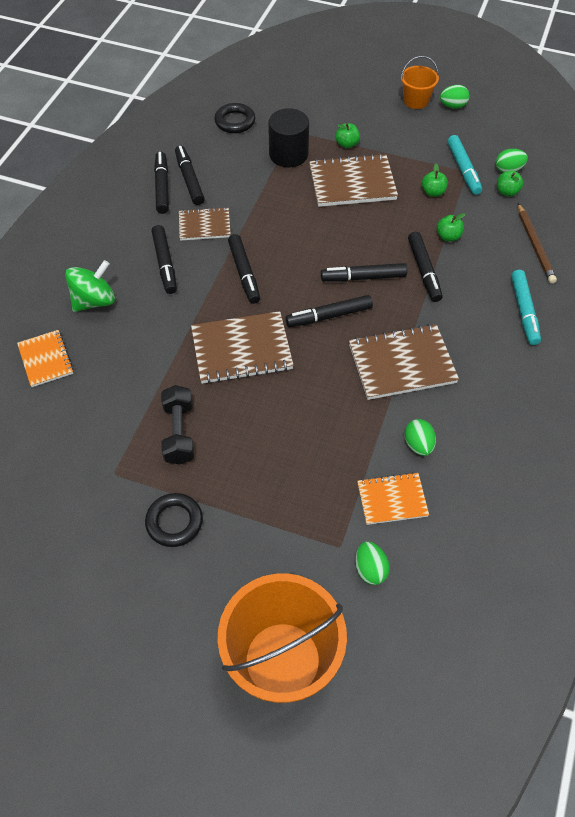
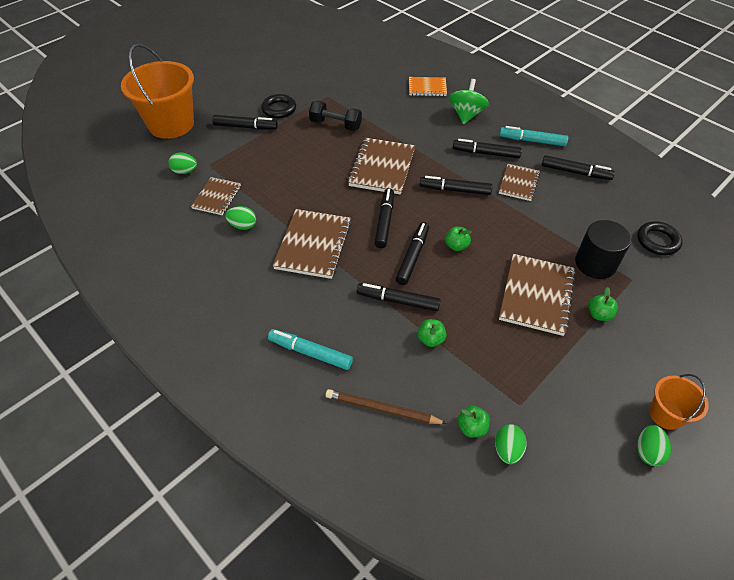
camera: 115 degrees right, 5 degrees down
(94, 301) = (466, 115): green spinning top -> green spinning top turned 150 degrees counterclockwise
(189, 179) = (579, 190): black marker -> black marker (245, 127)
(392, 499) = (217, 197): orange notebook -> brown notebook
(433, 192) = (498, 356): green apple -> green apple (456, 246)
(463, 169) = (524, 402): turquoise marker -> turquoise marker (532, 141)

